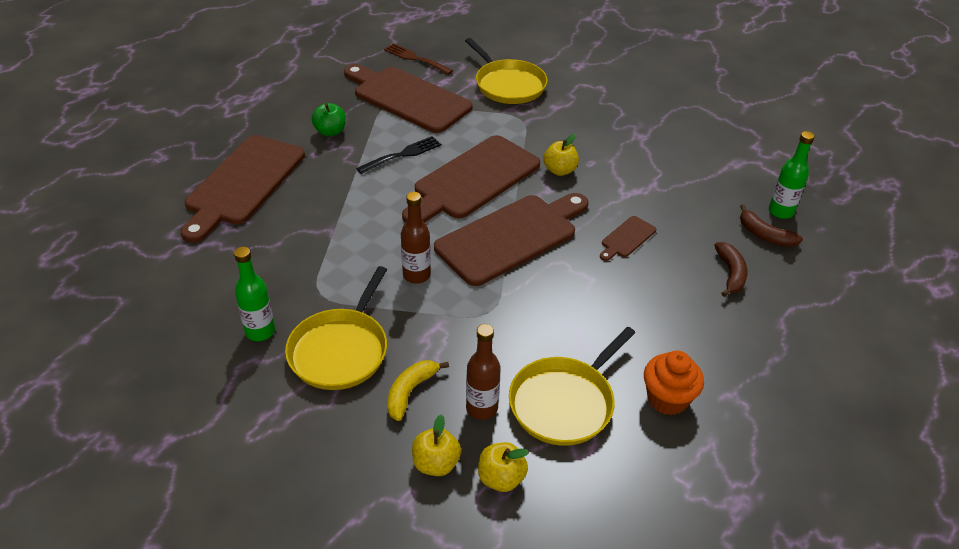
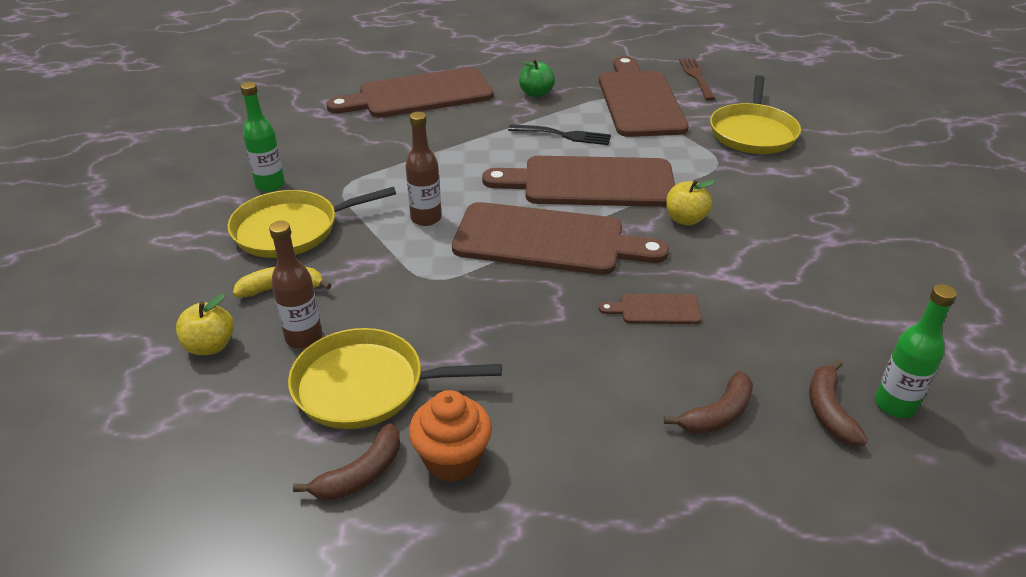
camera: 50 degrees right, 5 degrees down
(501, 478) = (227, 394): yellow apple -> none
(642, 447) = (361, 474): none -> brown banana

